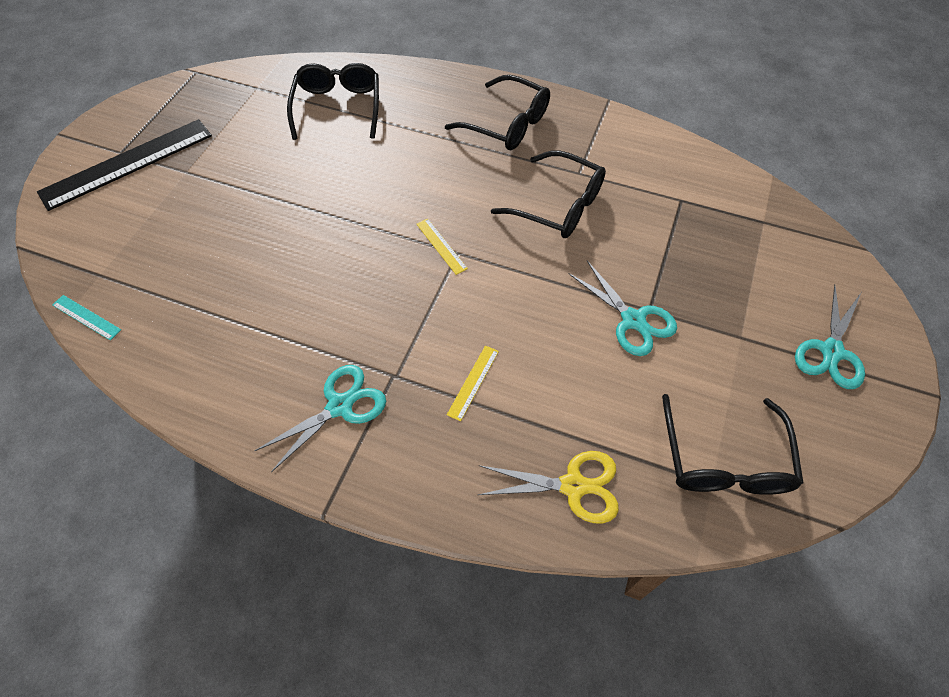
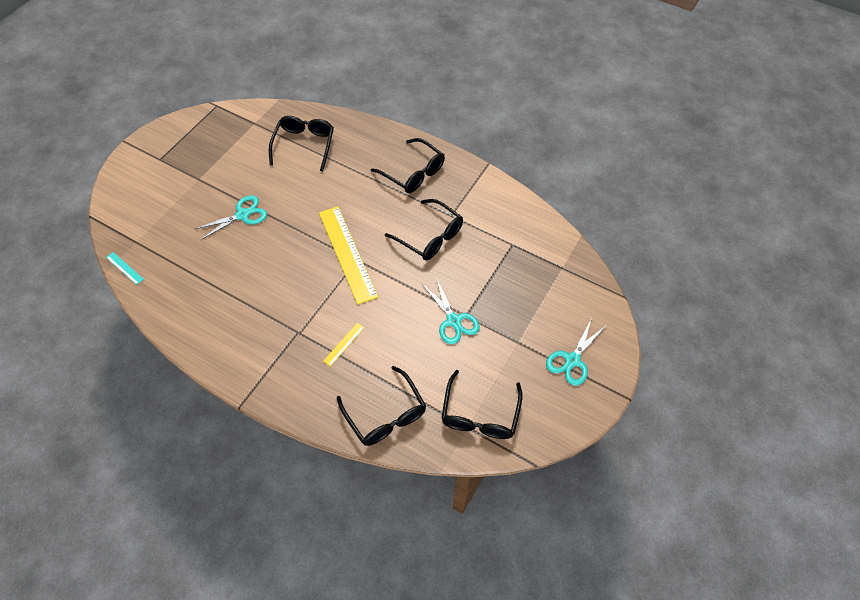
camera: 10 degrees right, 0 degrees up
(127, 163) = (163, 168): black ruler -> none
(340, 406) = (262, 346): turquoise scissors -> turquoise scissors (242, 215)
(441, 246) = (347, 253): yellow ruler -> yellow ruler, size x2.41
(573, 486) = (385, 414): yellow scissors -> black glasses

